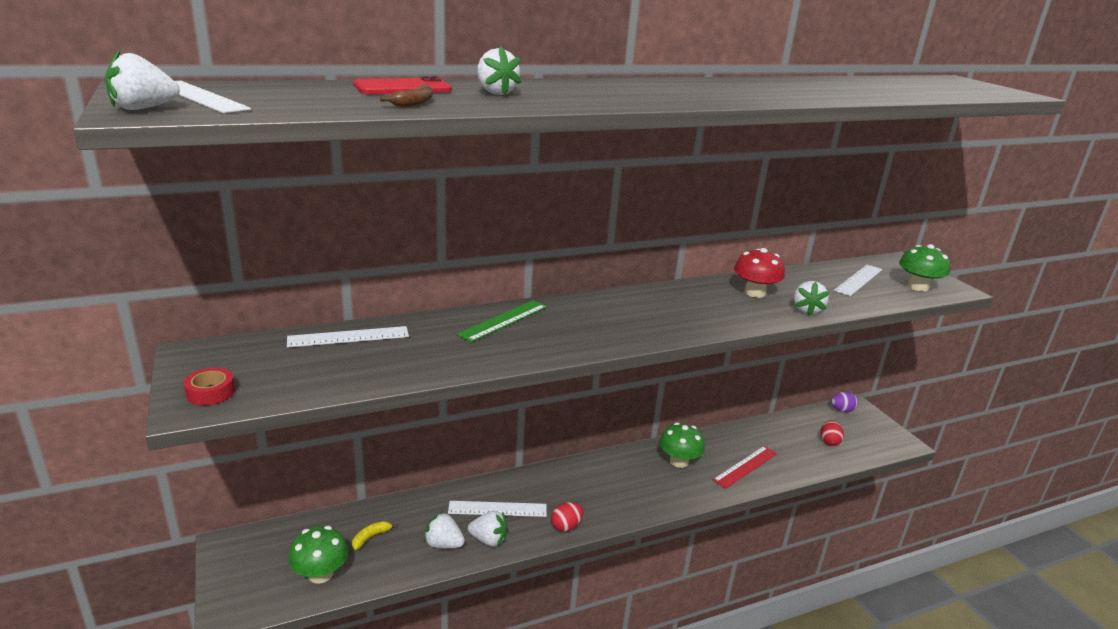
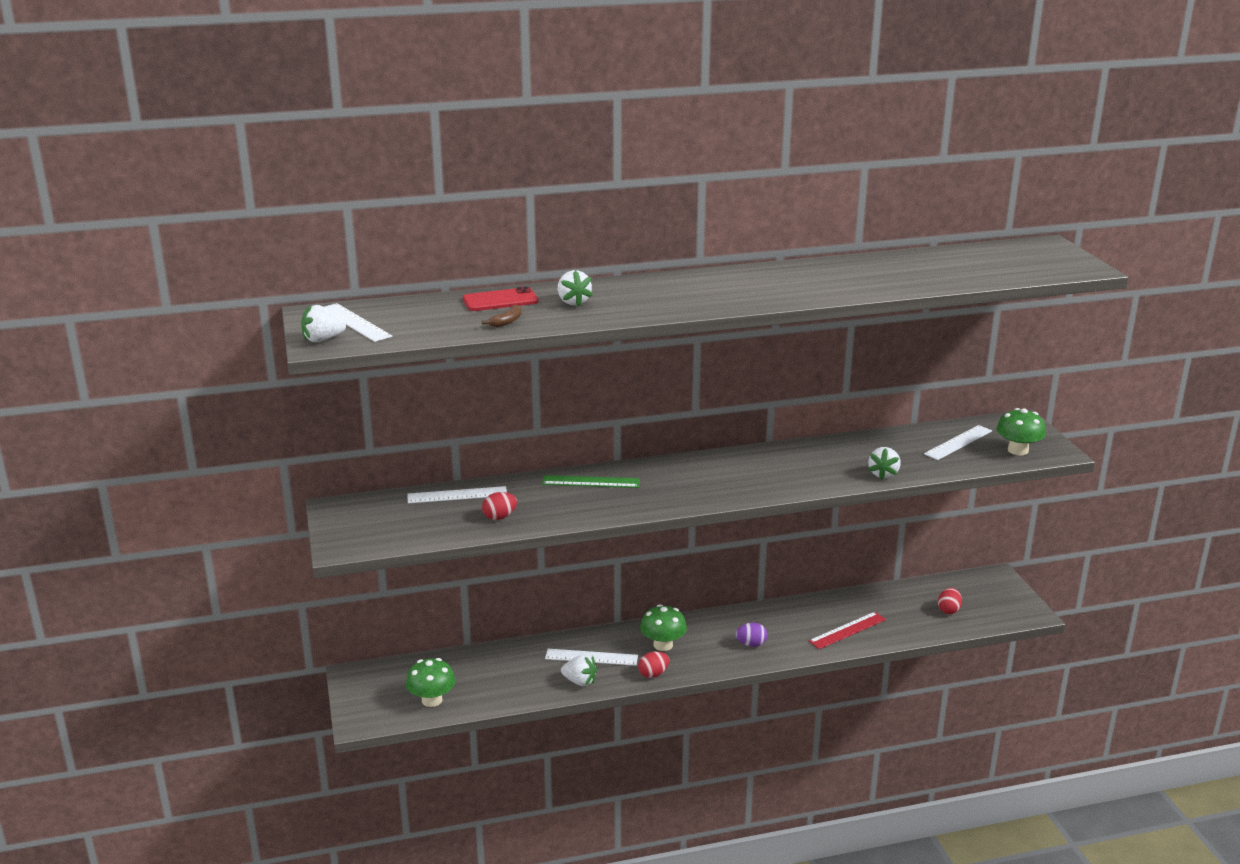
camera: 10 degrees right, 0 degrees up
(210, 392) = (353, 537): red tape -> none
(371, 537) = (475, 675): yellow banana -> none
(401, 362) = (499, 517): none -> red egg
(443, 544) = (539, 683): white strawberry -> none
(503, 320) = (591, 482): green ruler -> green ruler turned 45 degrees clockwise
(679, 461) = (779, 623): green mushroom -> green mushroom (663, 645)
(754, 293) = (840, 456): red mushroom -> none
(842, 410) = (978, 579): purple egg -> purple egg (751, 644)

